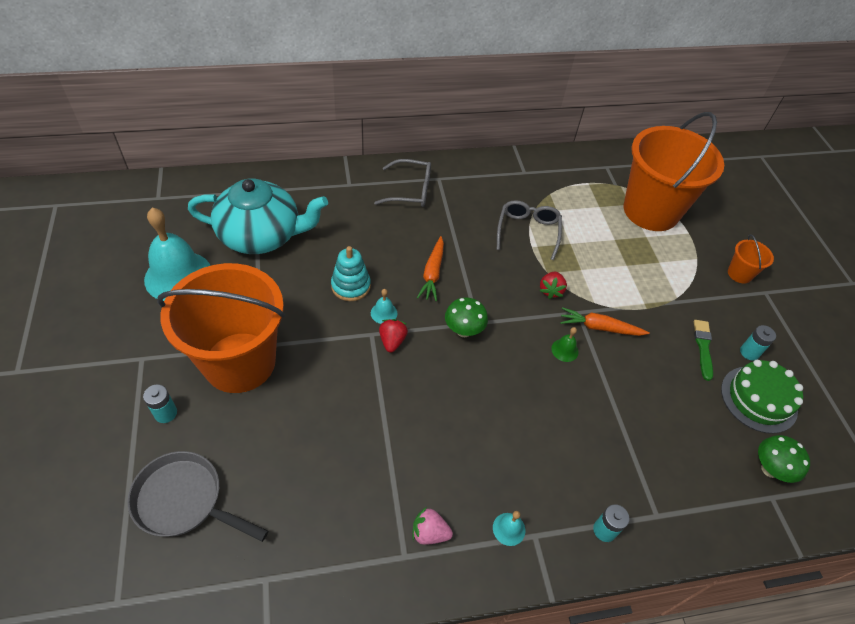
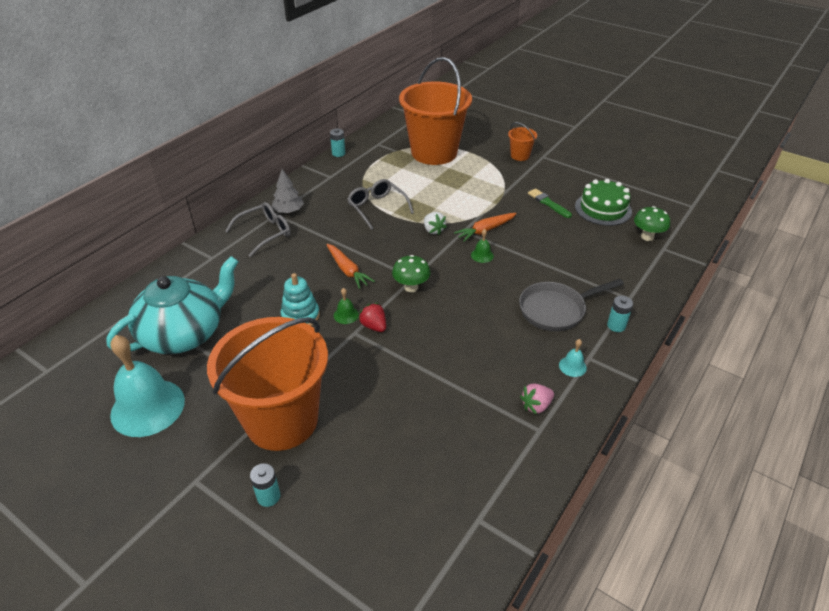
camera: 40 degrees left, 10 degrees down
(184, 501) = (361, 532): grey pan -> grey pan (556, 310)
(384, 313) = (346, 315): turquoise bell -> green bell
(452, 182) = (288, 211): none -> grey tree
(551, 290) = (433, 230): red strawberry -> white strawberry
(749, 352) = (572, 190): turquoise battery -> turquoise battery (338, 153)

